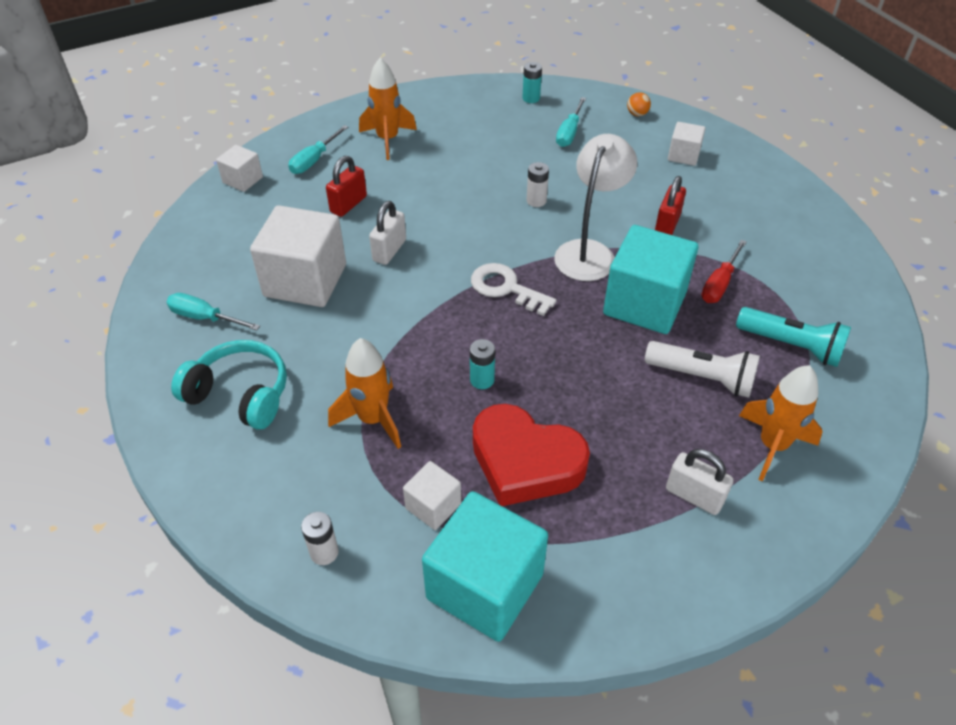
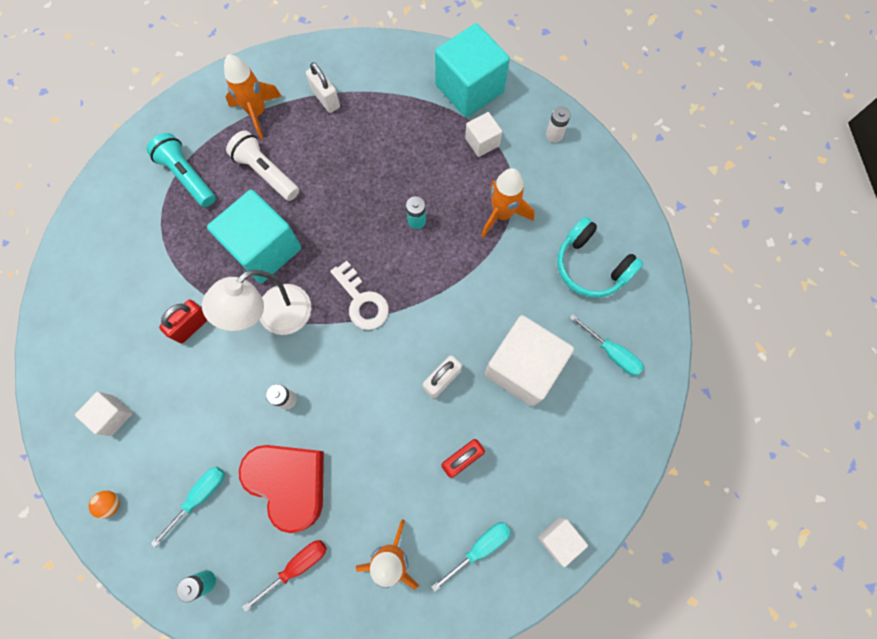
camera: 160 degrees left, 25 degrees up
(525, 462) = (414, 152): red heart -> red heart (289, 482)
(719, 284) = (196, 247): red screwdriver -> red screwdriver (297, 566)

